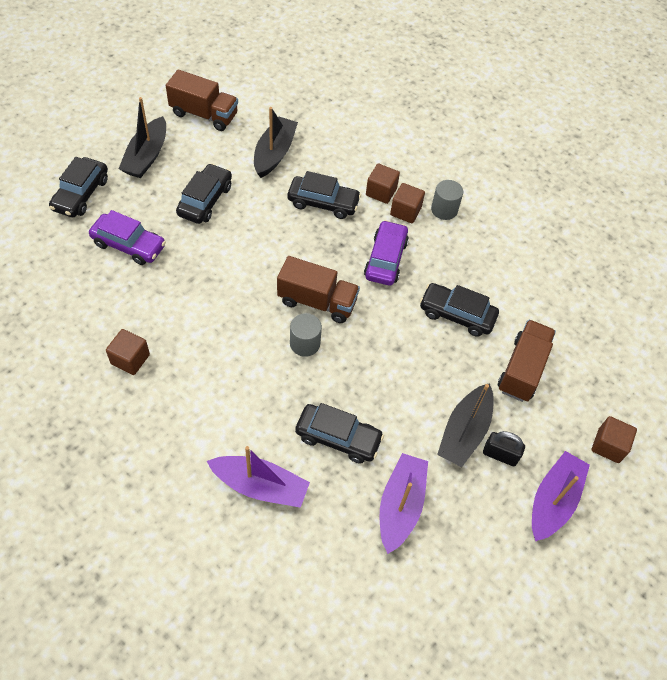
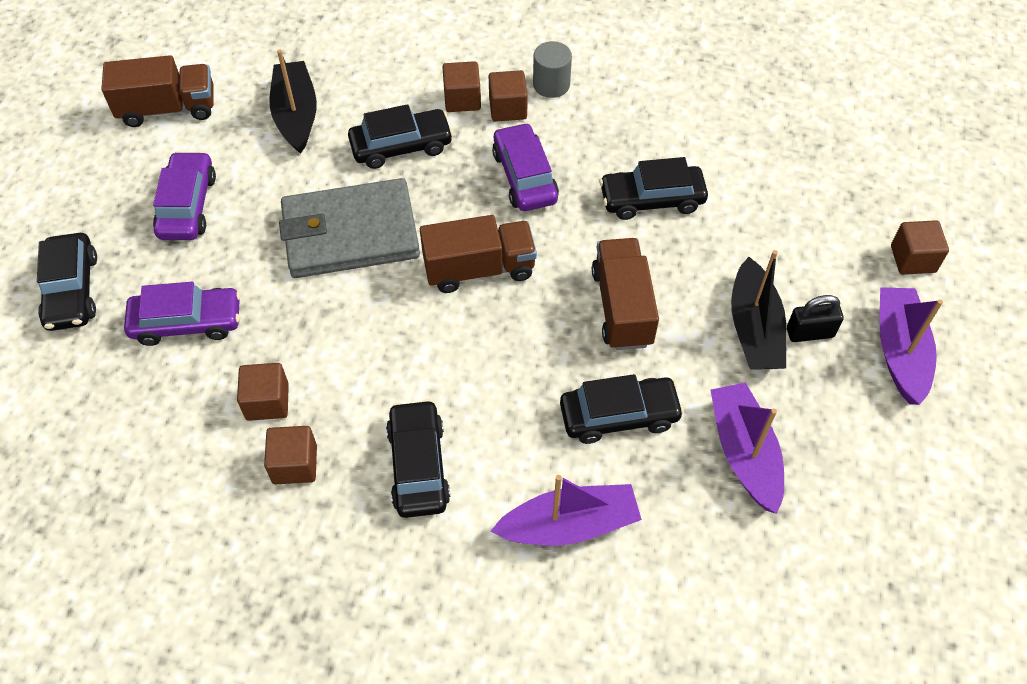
camera: 25 degrees left, 0 degrees up
(140, 314) = (267, 401): none -> brown cube
(146, 156) = (128, 198): black boat -> none
(176, 177) = (187, 205): none -> purple car
(205, 200) = (248, 216): black car -> black car (418, 466)
(256, 240) = (350, 233): none -> grey wallet
(305, 343) = (500, 327): grey cylinder -> none
(522, 369) = (766, 224): brown truck -> brown truck (622, 307)

